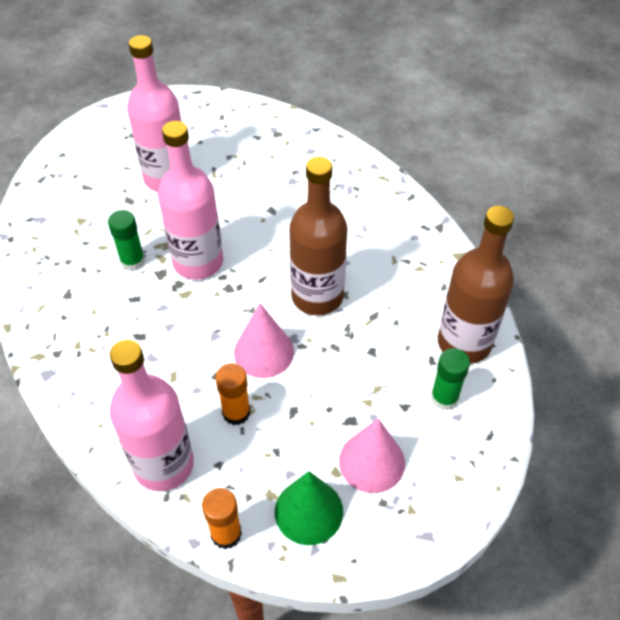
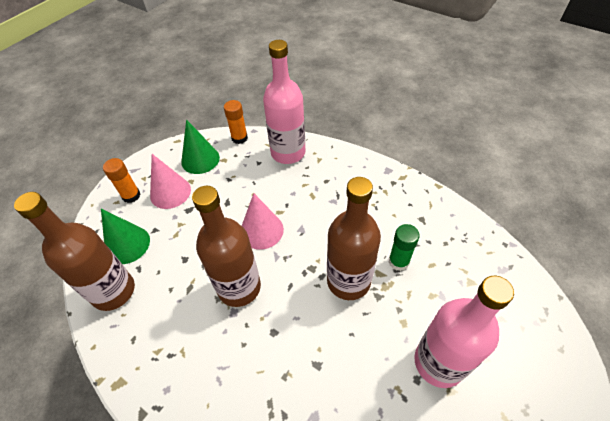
camera: 160 degrees right, 0 degrees up
(198, 262) = (348, 281): pink bottle -> brown bottle
(236, 412) = (261, 189): orange glue stick -> orange glue stick (131, 195)
(444, 398) = (127, 244): green glue stick -> green cone

